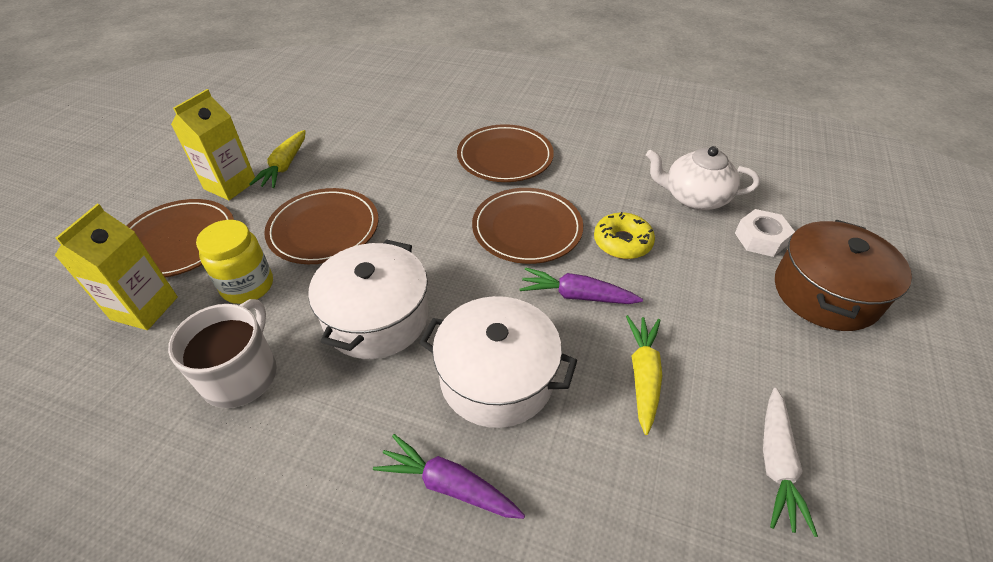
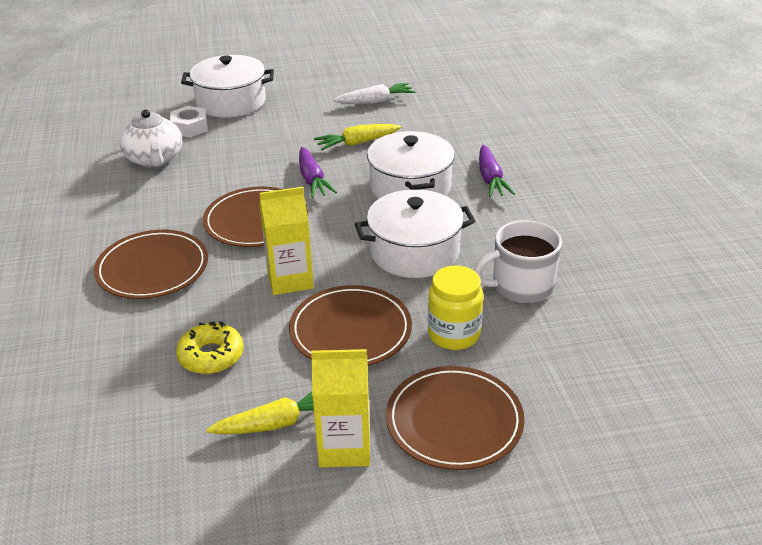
camera: 120 degrees left, 10 degrees down
(144, 308) = (534, 380): yellow carton -> yellow carton (290, 280)
(622, 242) = (238, 176): yellow donut -> yellow donut (211, 356)
(825, 293) = (231, 102): brown pot -> white pot

